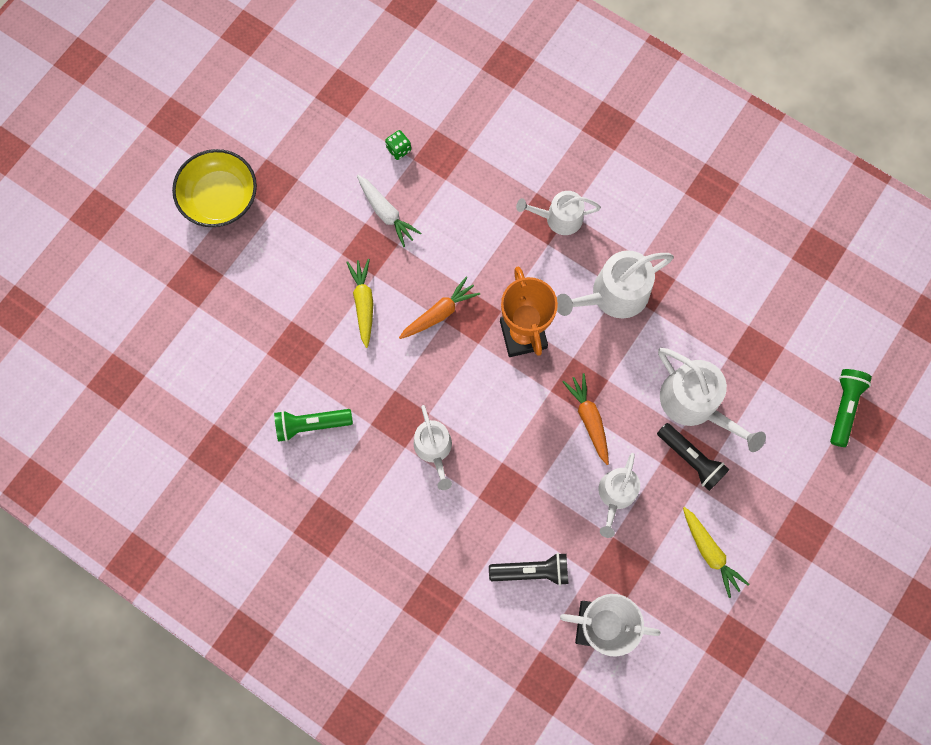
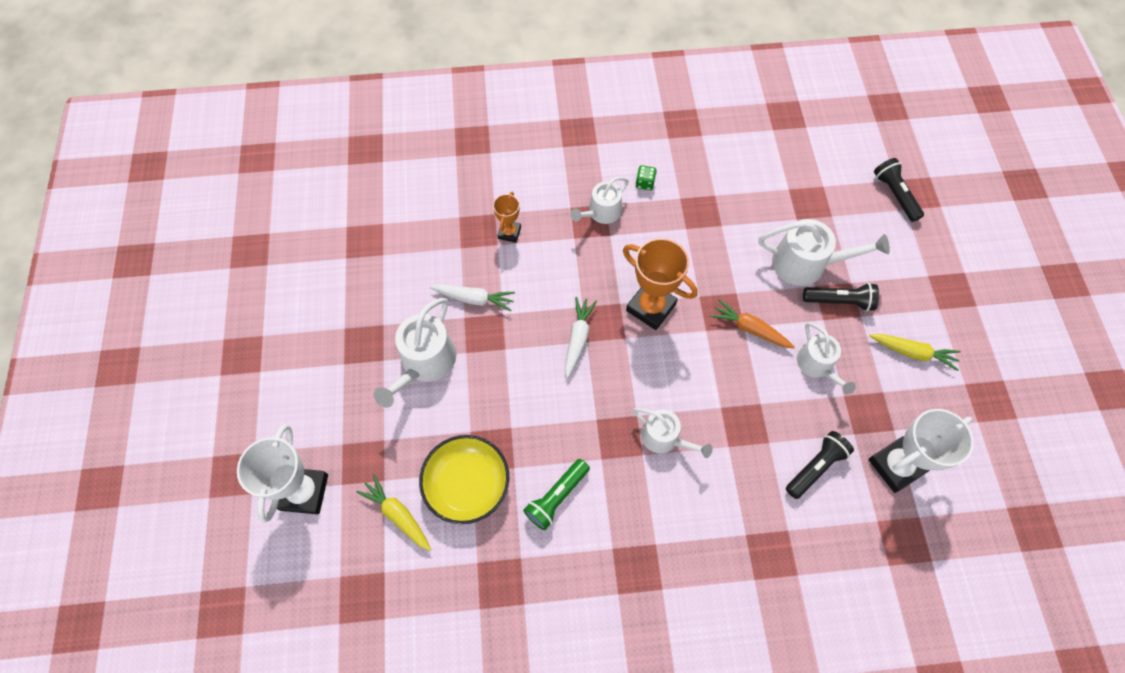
camera: 40 degrees left, 10 degrees down
(136, 269) = (304, 492): none -> white trophy
(220, 198) = (330, 383): yellow bowl -> yellow bowl (467, 484)
(363, 303) = (515, 375): yellow carrot -> yellow carrot (397, 515)
(399, 149) = (444, 249): green dice -> green dice (645, 183)
(439, 313) = (578, 338): orange carrot -> white carrot
(465, 176) = (509, 233): none -> orange trophy
(613, 295) = (685, 235): white watering can -> white watering can (425, 363)
(843, 407) = (895, 195): green flashlight -> black flashlight

